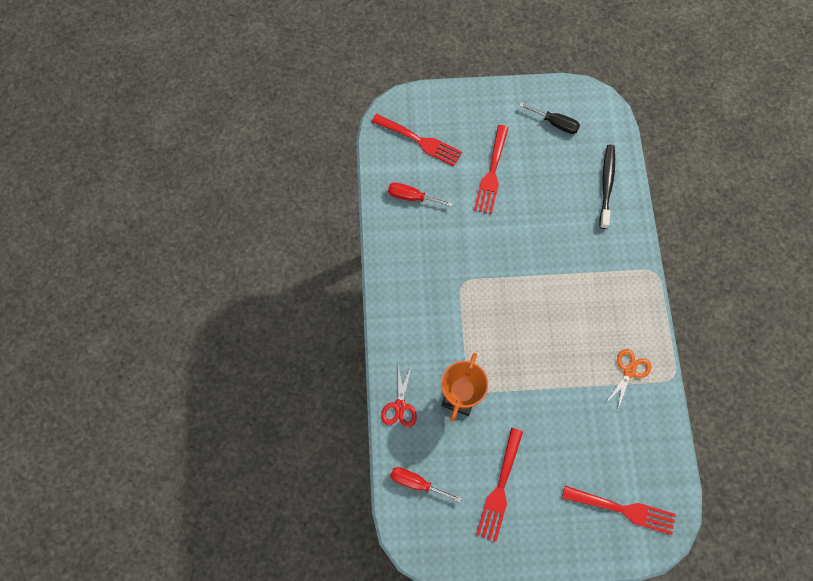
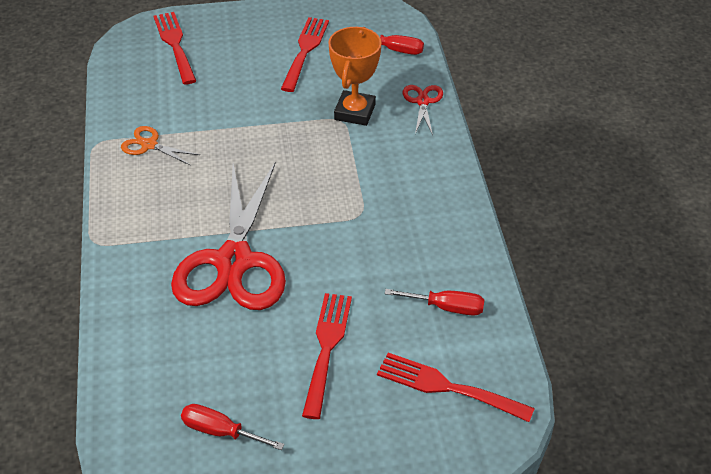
camera: 175 degrees right, 25 degrees down
(554, 246) = (234, 262): none -> red scissors
(555, 123) = (220, 431): black screwdriver -> red screwdriver
(606, 185) = (146, 344): black toothbrush -> none
(623, 509) = (175, 45): red fork -> red fork turned 60 degrees clockwise
(629, 371) = (149, 145): orange scissors -> orange scissors turned 90 degrees clockwise

